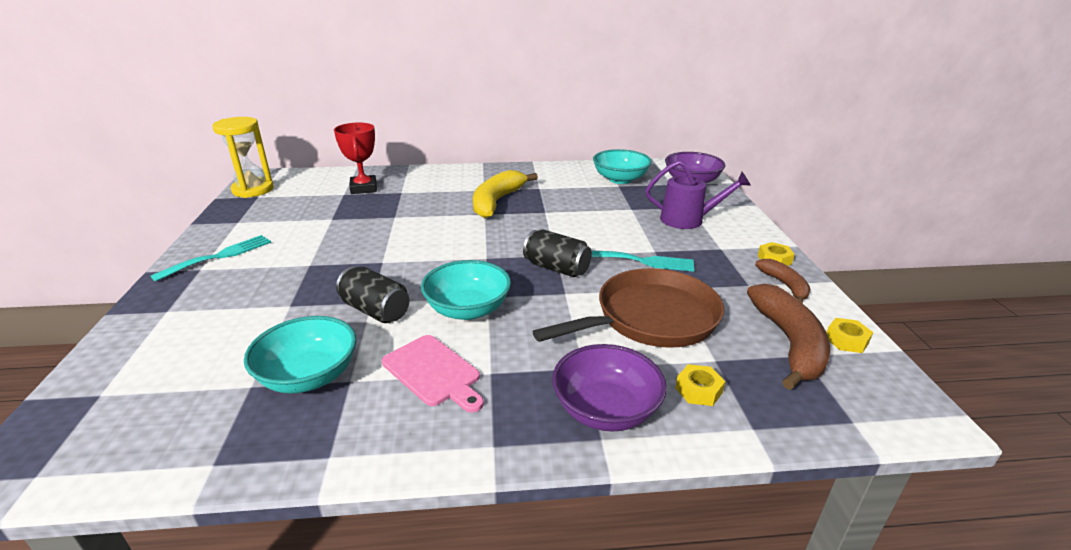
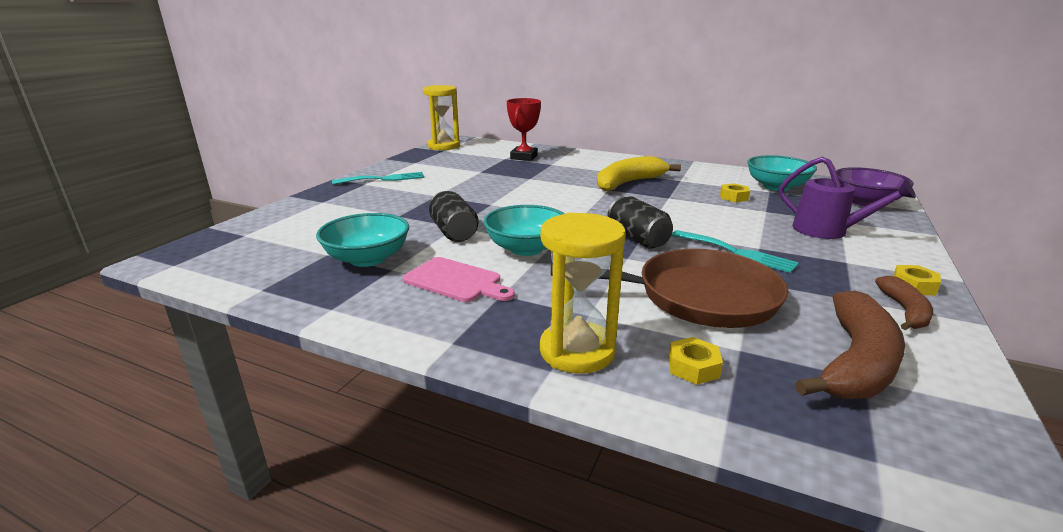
camera: 30 degrees right, 5 degrees down
(433, 372) = (456, 281): pink cutting board -> pink cutting board turned 45 degrees counterclockwise
(606, 410) = (577, 351): purple bowl -> yellow hourglass
(846, 340) = (949, 383): yellow nut -> yellow nut (733, 197)

